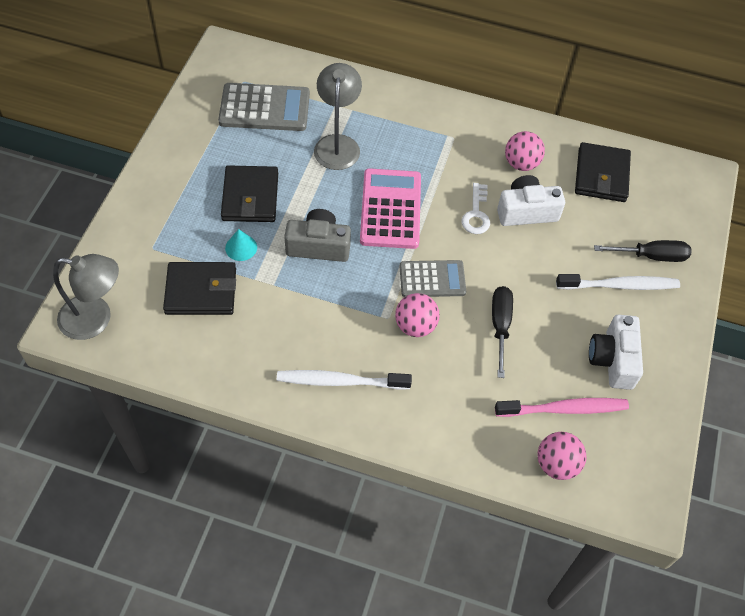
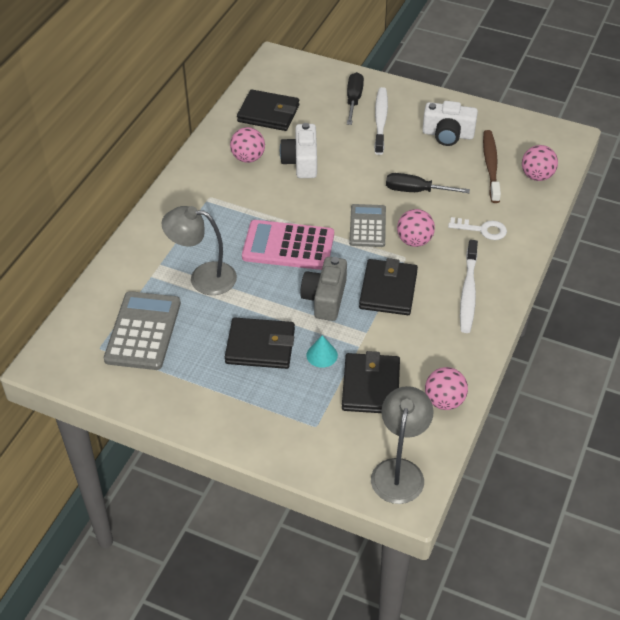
camera: 80 degrees left, 10 degrees down
(182, 357) = (444, 401): none -> pink ball
(335, 302) = (388, 290): none -> black wallet
(476, 213) = (300, 192): white key -> white key (482, 229)
(564, 409) = (491, 166): pink toothbrush -> brown toothbrush

